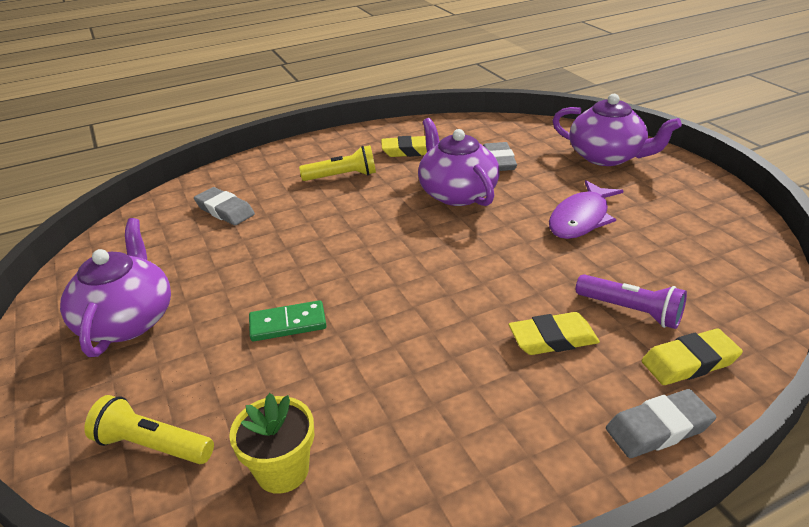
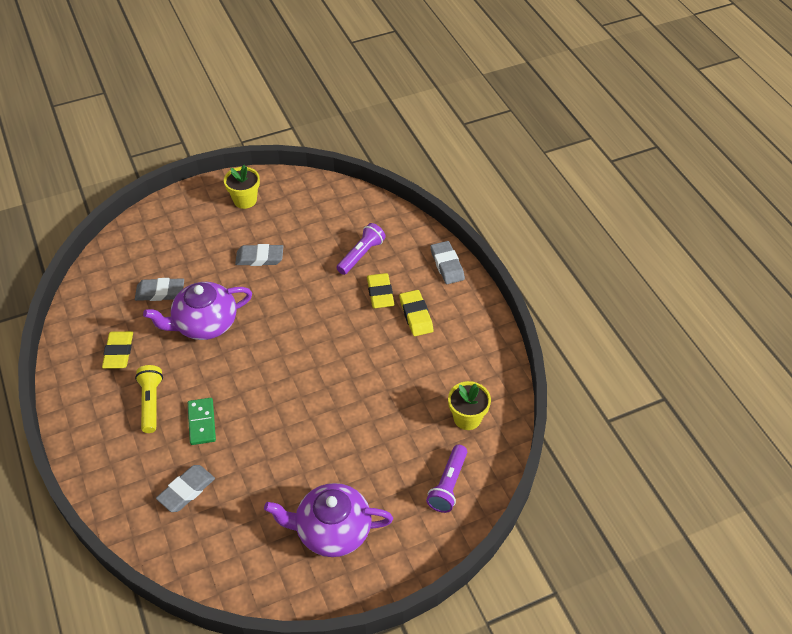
camera: 90 degrees left, 15 degrees up
(152, 445) = (448, 485): yellow flashlight -> purple flashlight
(288, 324) = (349, 427): green domino -> green domino (201, 422)
(581, 218) = (259, 258): purple fish -> grey eraser
(607, 157) = (176, 226): purple teapot -> none
(683, 196) = (245, 200): none -> yellow flower pot
(689, 362) = (404, 242): yellow eraser -> yellow eraser (416, 315)

